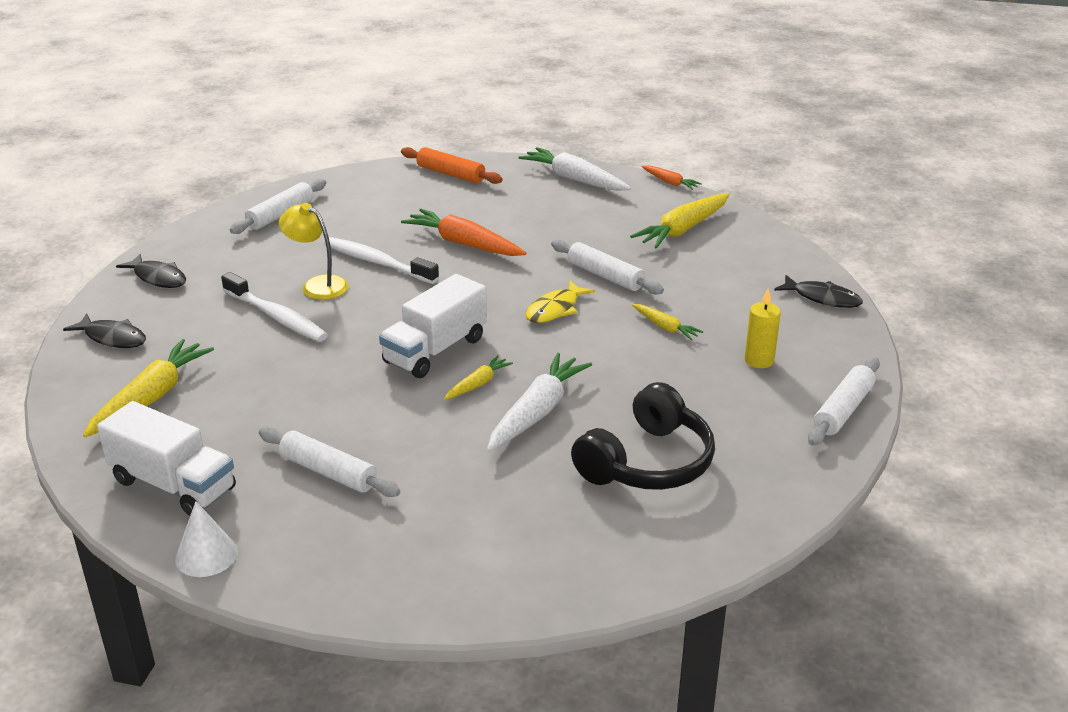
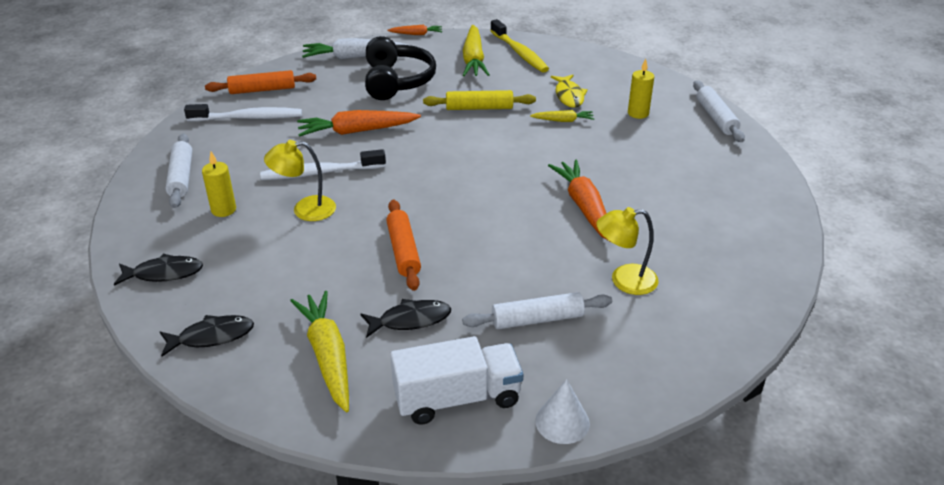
camera: 45 degrees left, 5 degrees up
(266, 254) = (223, 210): none -> yellow candle
(277, 317) = (316, 247): white toothbrush -> white toothbrush (248, 118)
(329, 357) = (403, 251): none -> orange rolling pin
(435, 350) = (462, 207): white truck -> none
(453, 491) = (624, 280): none -> yellow lamp
(478, 384) = (524, 211): yellow carrot -> none
(537, 412) = (584, 207): white carrot -> orange carrot
(555, 309) = (487, 142): yellow fish -> yellow fish (569, 96)
(605, 276) = (479, 108): white rolling pin -> yellow rolling pin
(647, 462) = (684, 199): black headphones -> black headphones (397, 81)
(742, 244) = (519, 53): none -> yellow toothbrush
(822, 298) = (609, 64): black fish -> black fish (410, 320)

